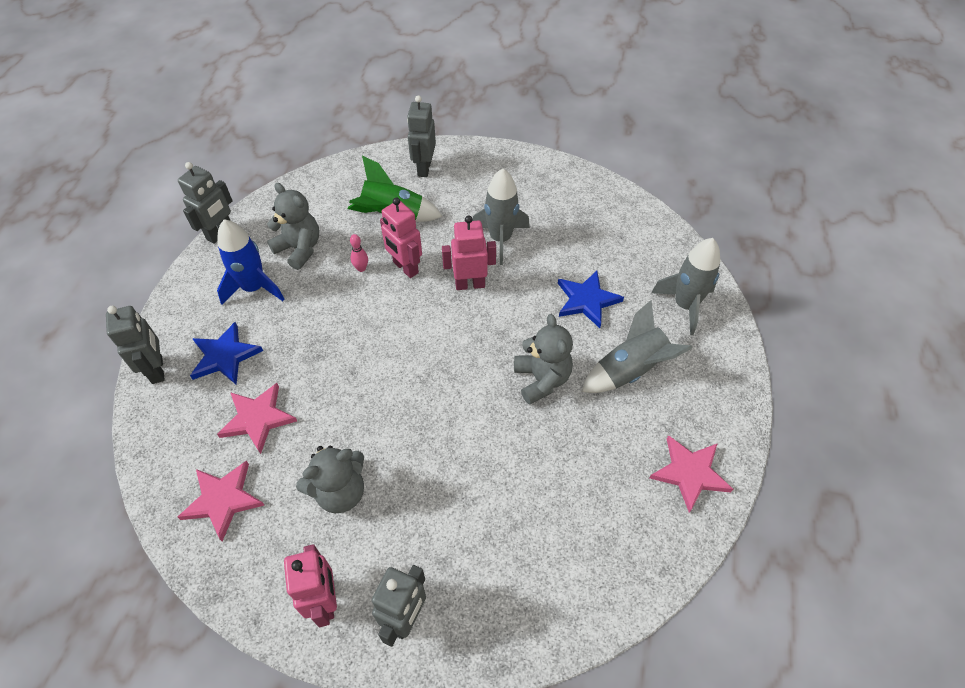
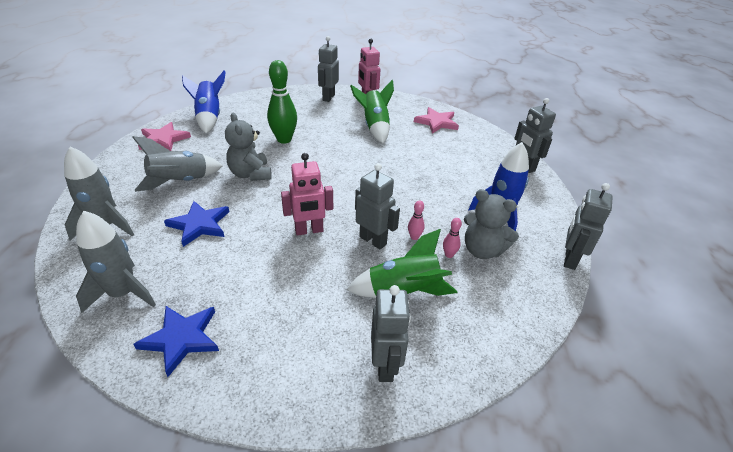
camera: 170 degrees right, 15 degrees down
(225, 356) = (485, 175): blue star -> blue star (181, 338)
(257, 418) = (440, 149): pink star -> none
(335, 246) = (449, 255): none -> pink bowling pin
(340, 492) = (375, 127): grey teddy bear -> green rocket
(405, 268) = (373, 240): pink robot -> grey robot
(498, 460) = (284, 139): none -> green bowling pin
(500, 239) = (279, 274): grey rocket -> grey rocket (123, 293)
(635, 543) = (209, 117): none -> blue rocket

